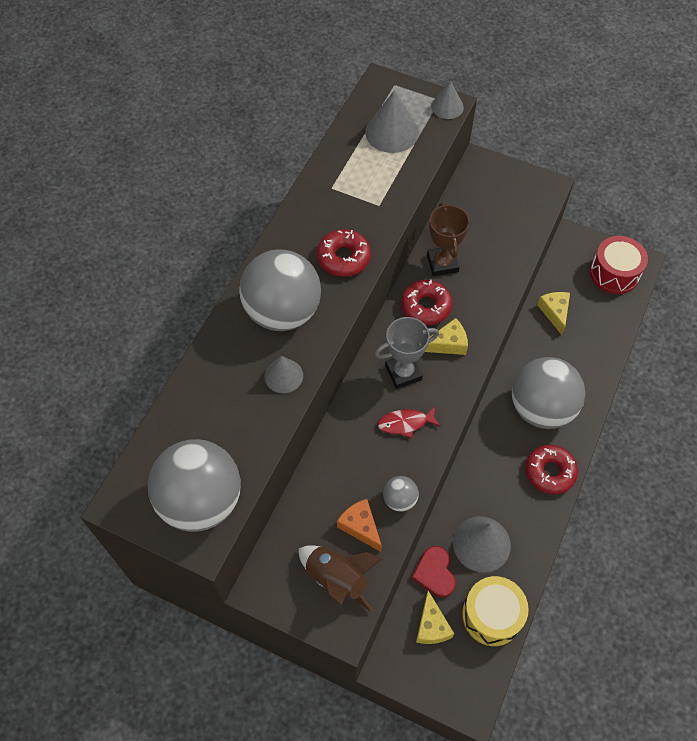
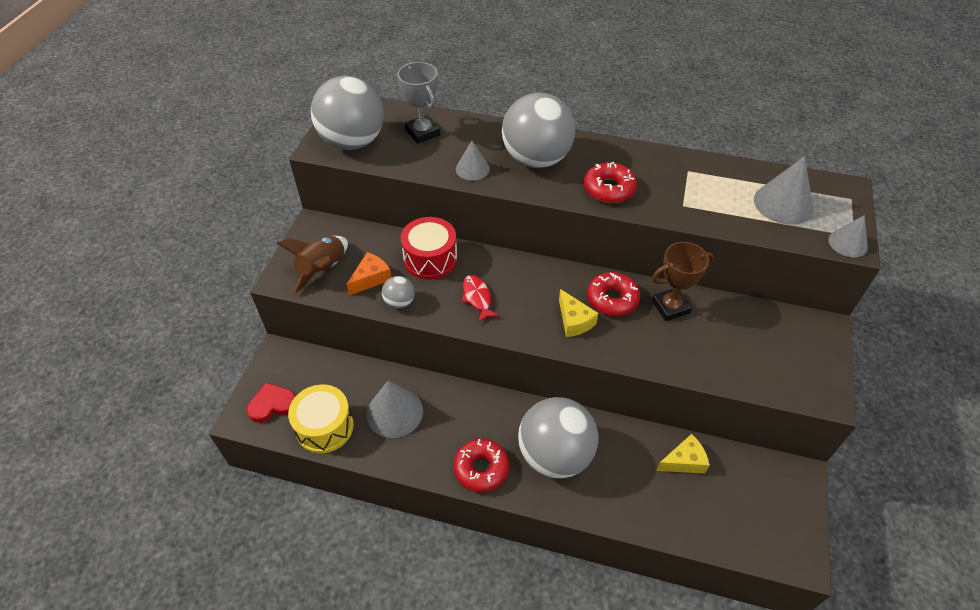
camera: 80 degrees right, 10 degrees down
(403, 373) = (531, 290): grey trophy -> grey trophy (422, 132)
(431, 626) = (313, 380): yellow cheese -> none
(434, 573) = (362, 377): red heart -> red heart (272, 404)
(614, 273) = (769, 527): red drum -> red drum (430, 259)

